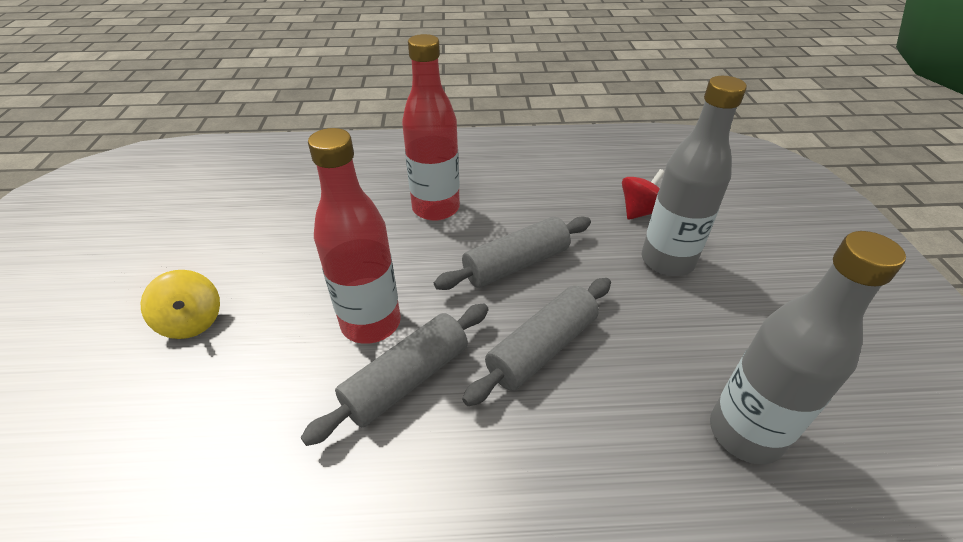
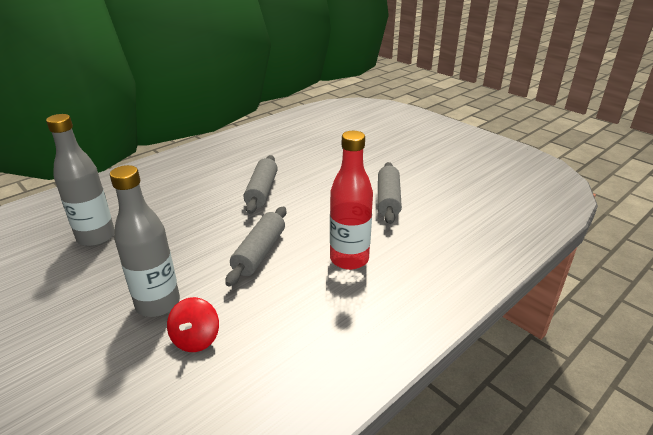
camera: 140 degrees right, 10 degrees down
(191, 321) = (373, 168): yellow spinning top -> none
(371, 323) = (302, 198): red bottle -> none
(542, 348) = (211, 224): grey rolling pin -> grey rolling pin (388, 200)

